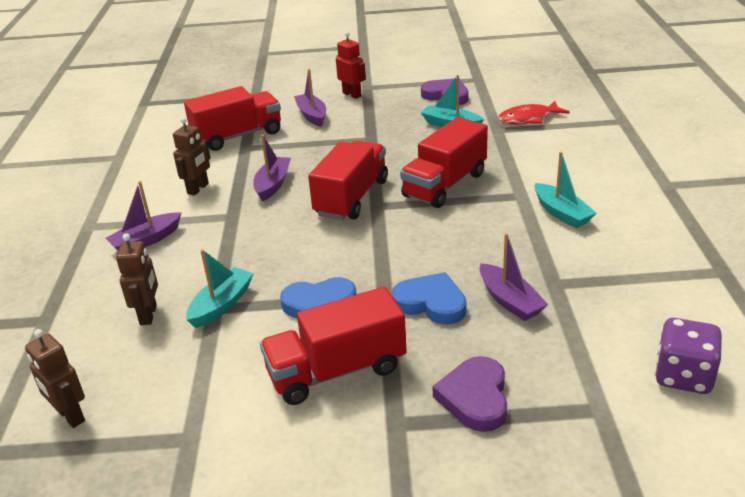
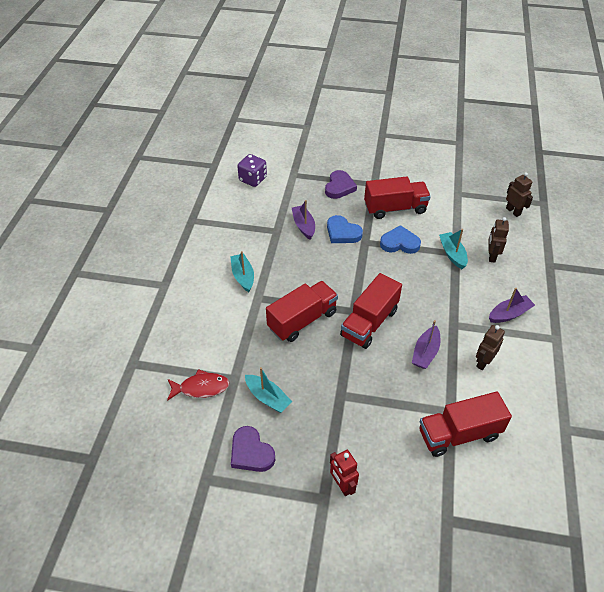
camera: 170 degrees left, 15 degrees up
(221, 305) = (452, 254): turquoise boat -> turquoise boat turned 120 degrees clockwise
(312, 115) = (388, 452): purple boat -> none

